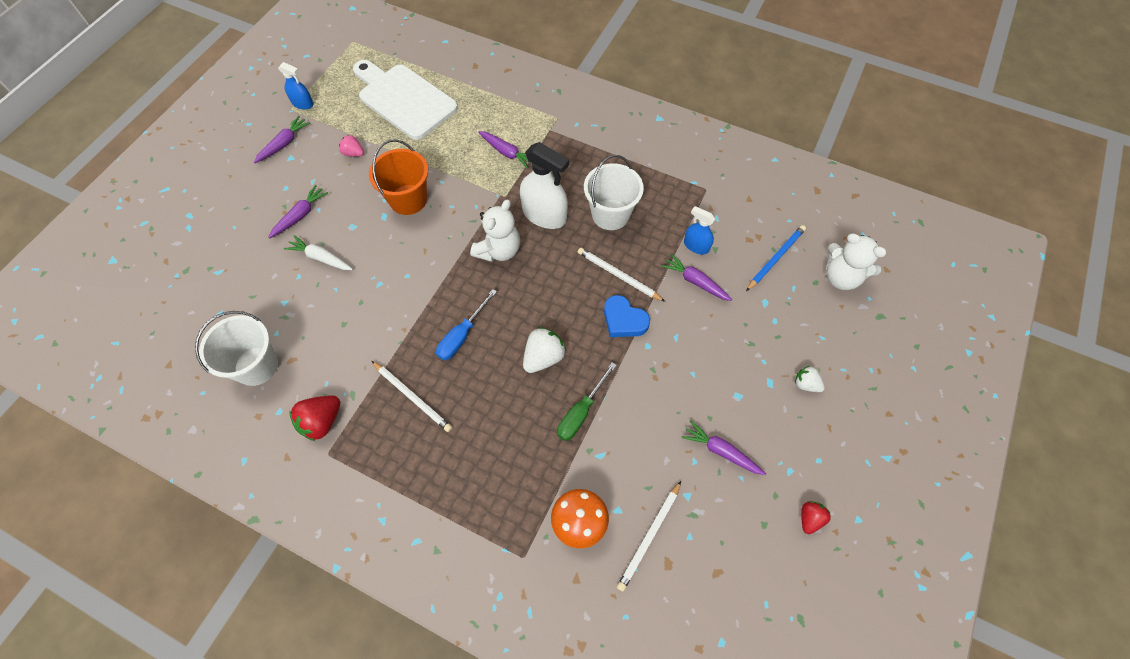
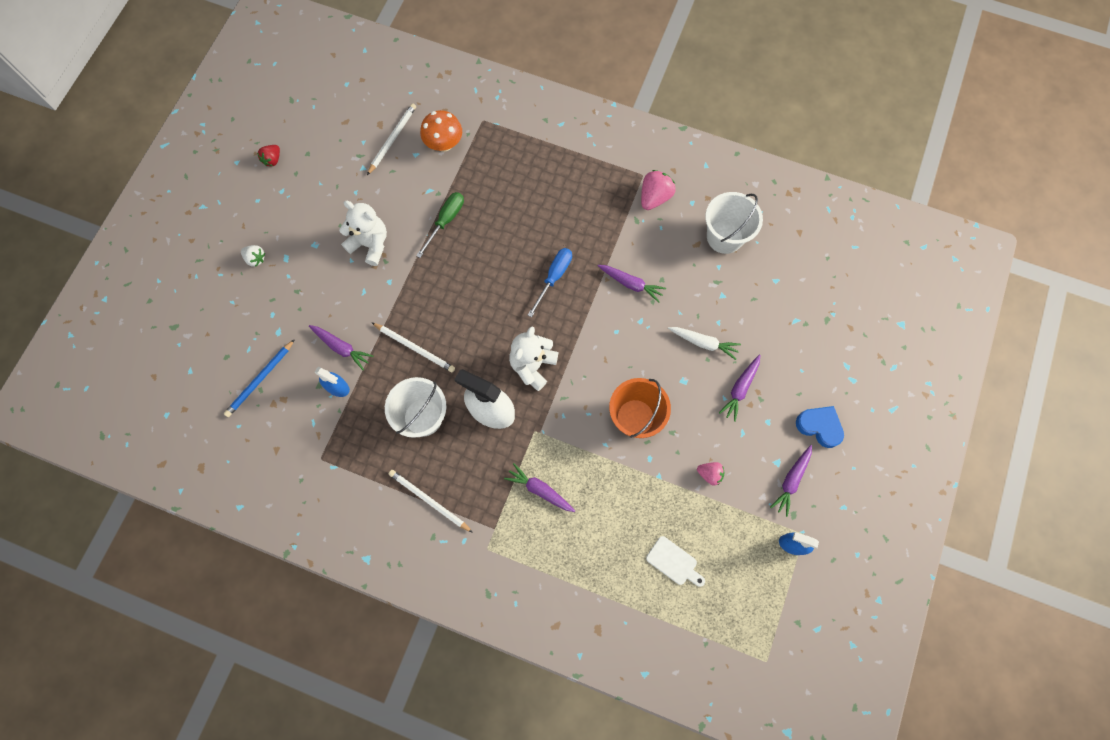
camera: 175 degrees right, 10 degrees up
(322, 422) = (654, 197): red strawberry -> pink strawberry
(404, 99) = (674, 562): white cutting board -> white cutting board, size x0.42
(412, 397) = (586, 222): white pencil -> white pencil (429, 501)
(543, 357) = (480, 264): white strawberry -> none
(624, 320) = (410, 303): blue heart -> blue heart (819, 426)
(721, 451) = (333, 201): purple carrot -> purple carrot (631, 284)
(841, 277) = (200, 364): white teddy bear -> white teddy bear (370, 244)

